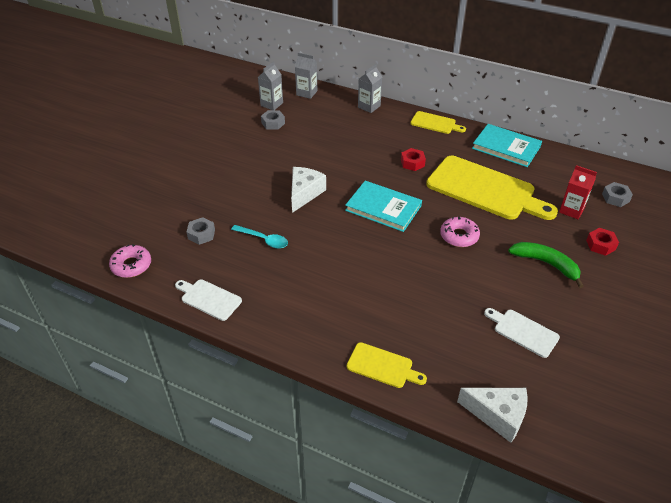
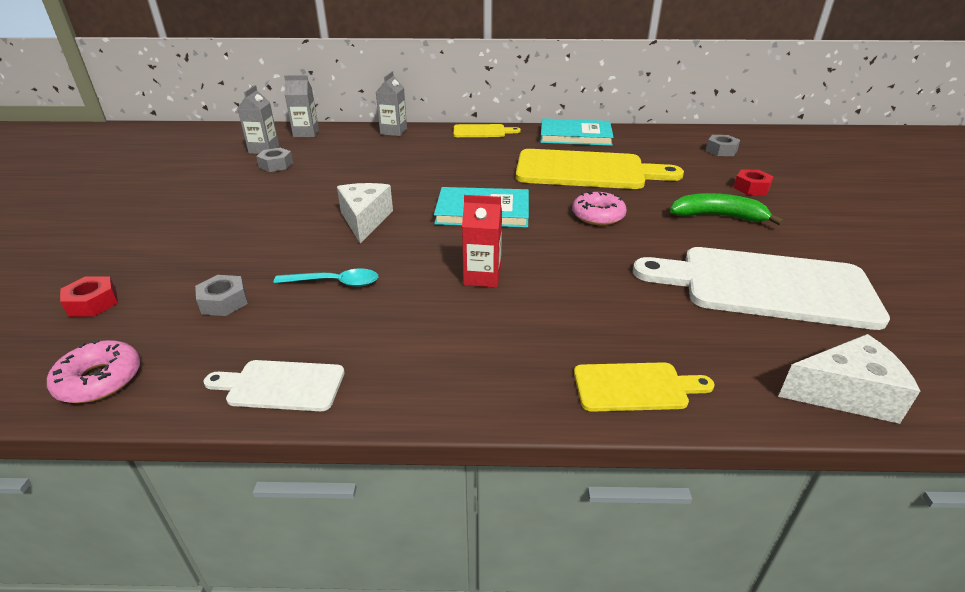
camera: 25 degrees left, 10 degrees down
(412, 163) = (484, 166): red nut -> red nut (93, 303)
(523, 331) = (766, 286): white cutting board -> white cutting board, size x2.09
(571, 210) = (691, 168): red carton -> red carton (482, 277)

